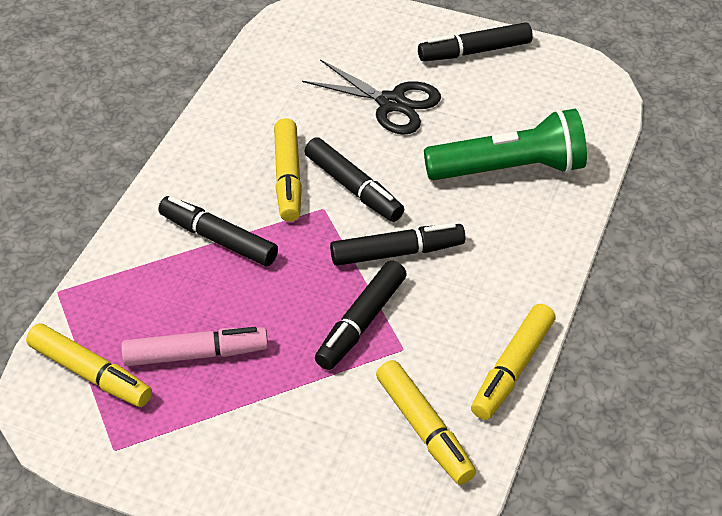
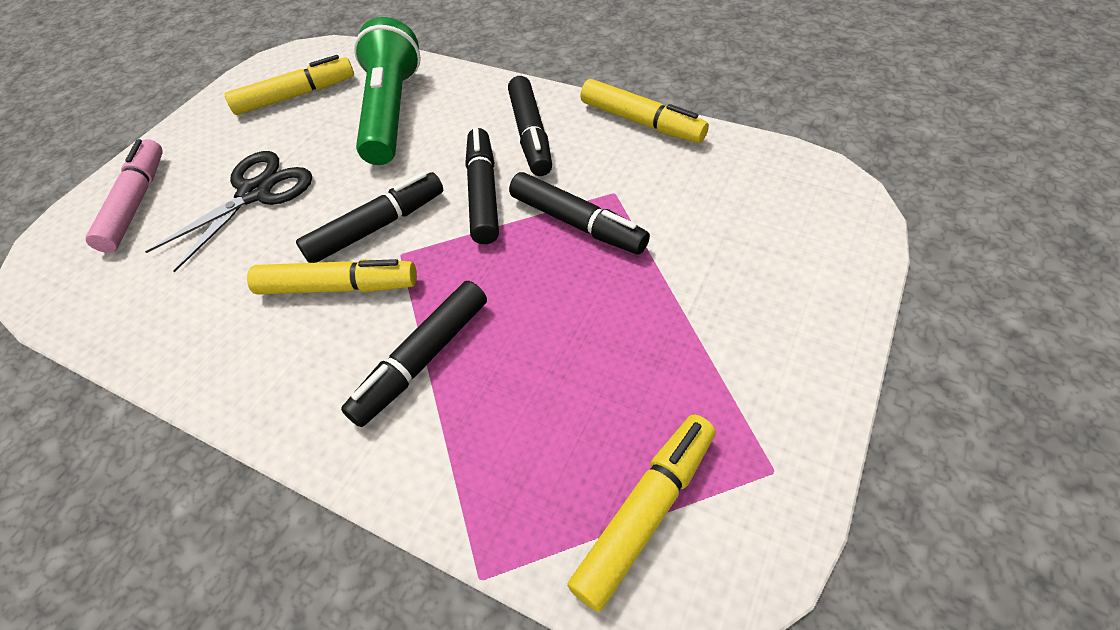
camera: 80 degrees left, 5 degrees up
(196, 354) = (615, 379): pink marker -> pink marker (136, 203)
(424, 429) = (715, 180): yellow marker -> yellow marker (296, 96)
(474, 51) = (209, 128): black marker -> black marker (530, 135)

